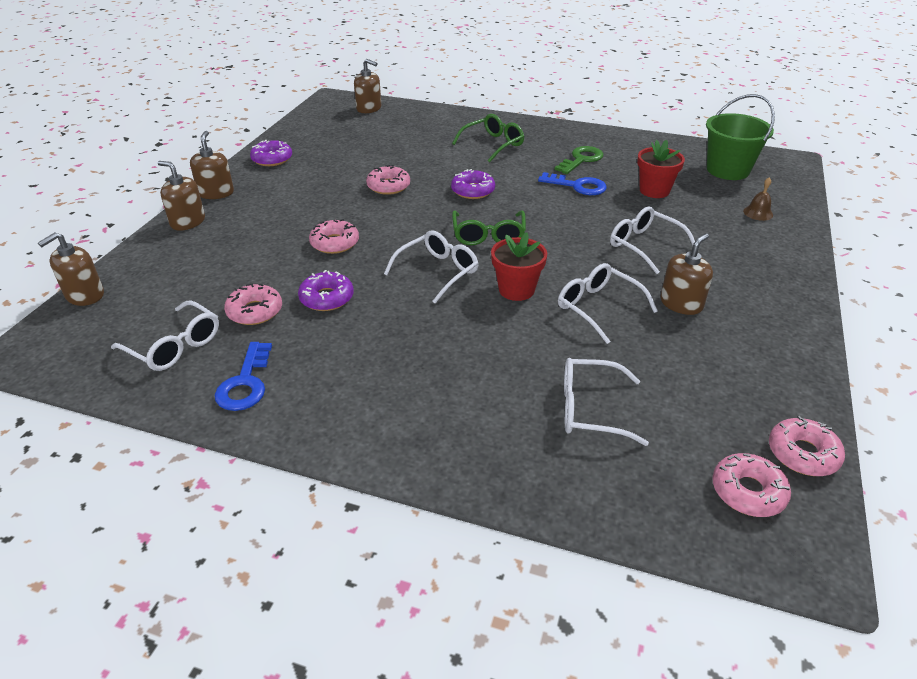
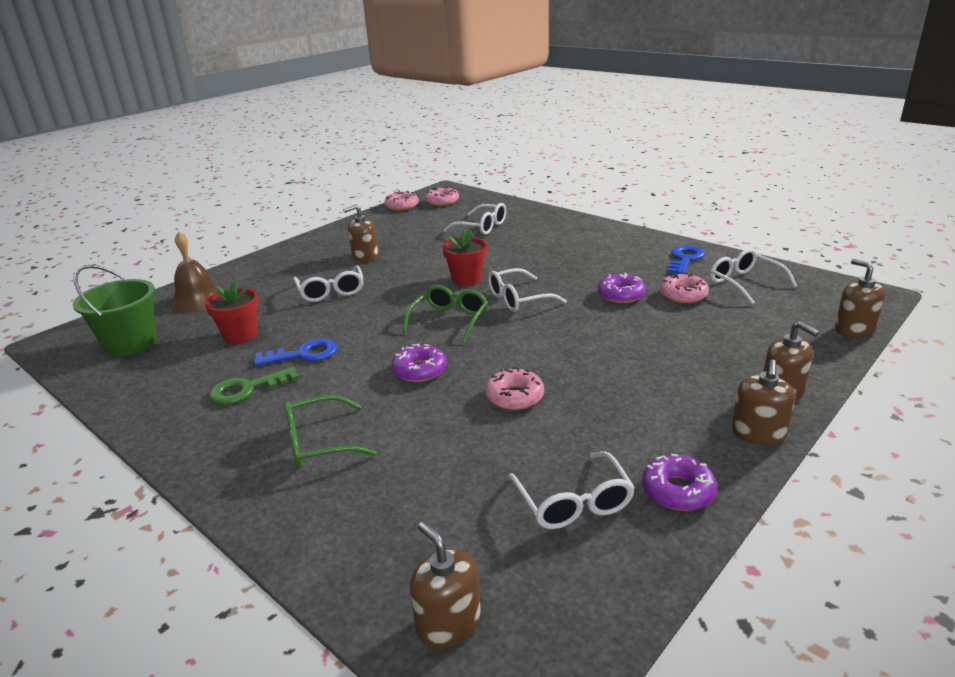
camera: 155 degrees left, 10 degrees down
(85, 295) = (854, 329): brown soap dispenser -> brown soap dispenser turned 90 degrees counterclockwise
(335, 243) = (603, 337): pink donut -> none
(577, 186) = (303, 354): blue key -> blue key turned 120 degrees clockwise
(598, 307) = (421, 262): white glasses -> white glasses (574, 502)
(758, 213) = (197, 300): brown bell -> brown bell, size x1.92

